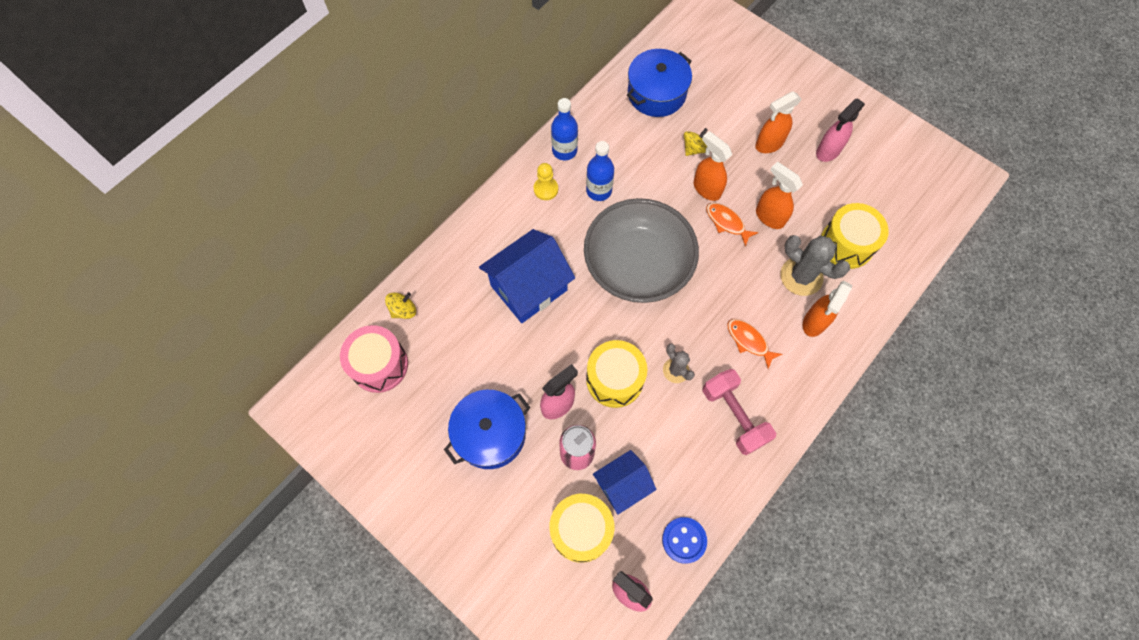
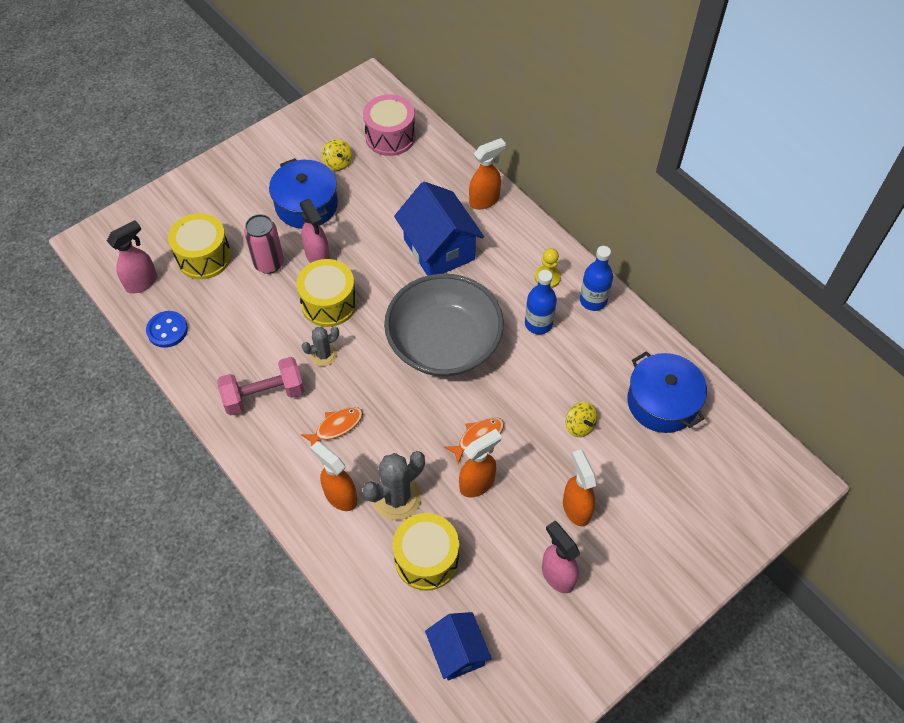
camera: 100 degrees right, 10 degrees down
(403, 310) = (438, 156): yellow spinning top -> yellow spinning top (338, 163)
(622, 485) = (230, 293): blue house -> blue house (458, 652)
(706, 189) = (525, 427): orange spray bottle -> orange spray bottle (484, 200)

